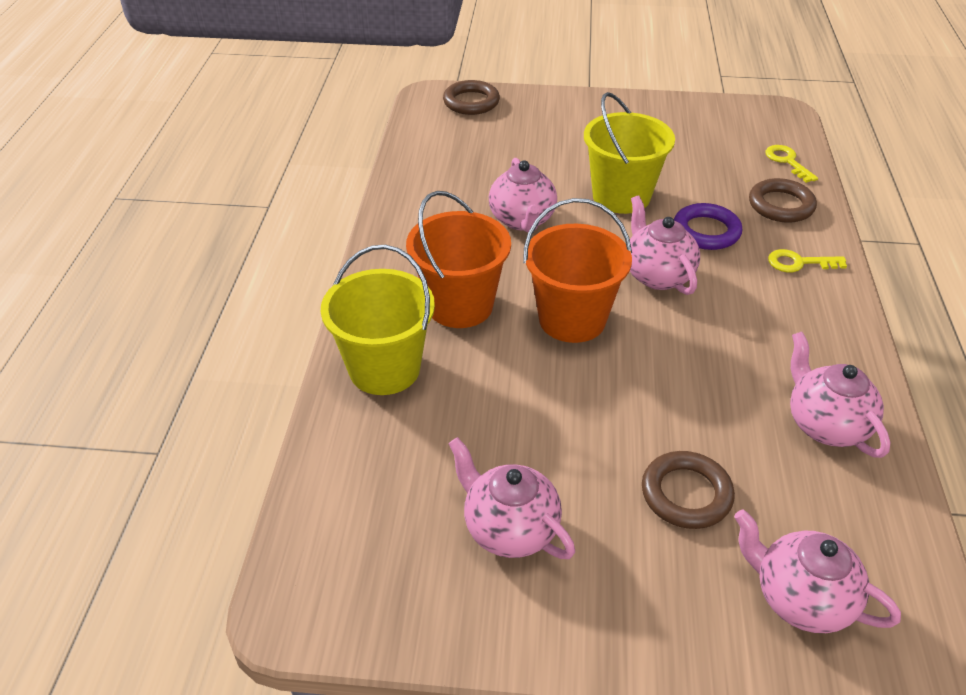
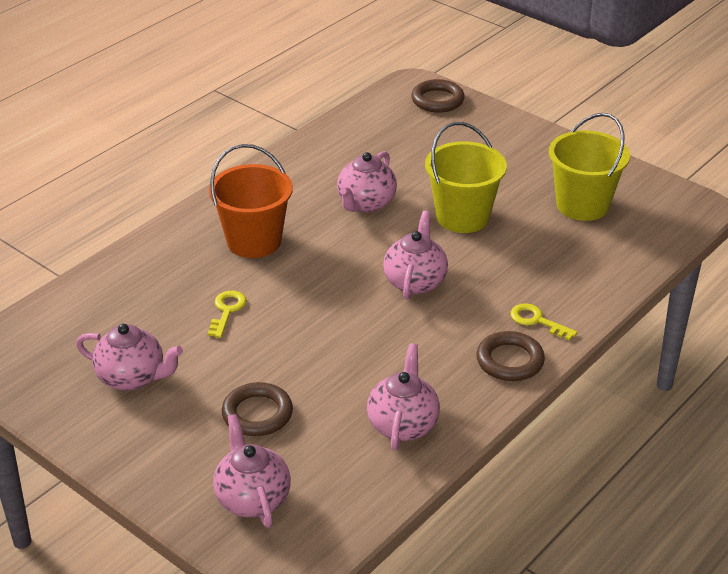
camera: 35 degrees right, 5 degrees down
(384, 369) = (163, 258): yellow bucket -> yellow bucket (582, 205)
(509, 529) = (132, 378): pink teapot -> pink teapot turned 120 degrees clockwise
(572, 319) = (317, 283): orange bucket -> none
(706, 231) = (495, 268): purple ring -> none
(781, 205) = (584, 276): brown ring -> brown ring (510, 361)
(787, 161) = (640, 246): yellow key -> yellow key (227, 311)

